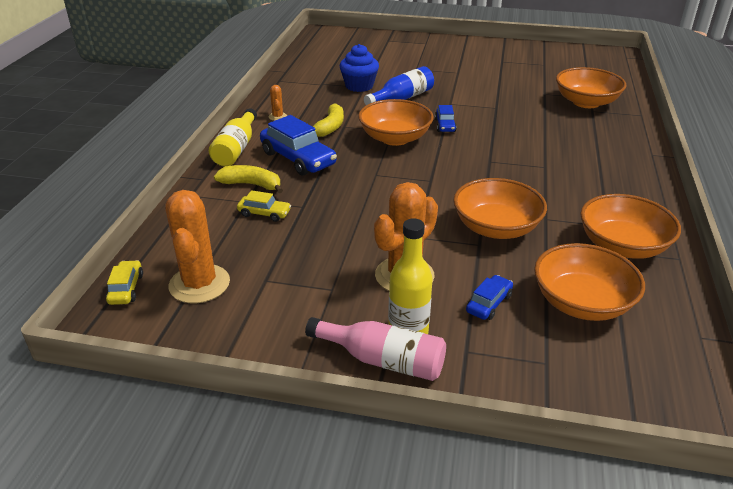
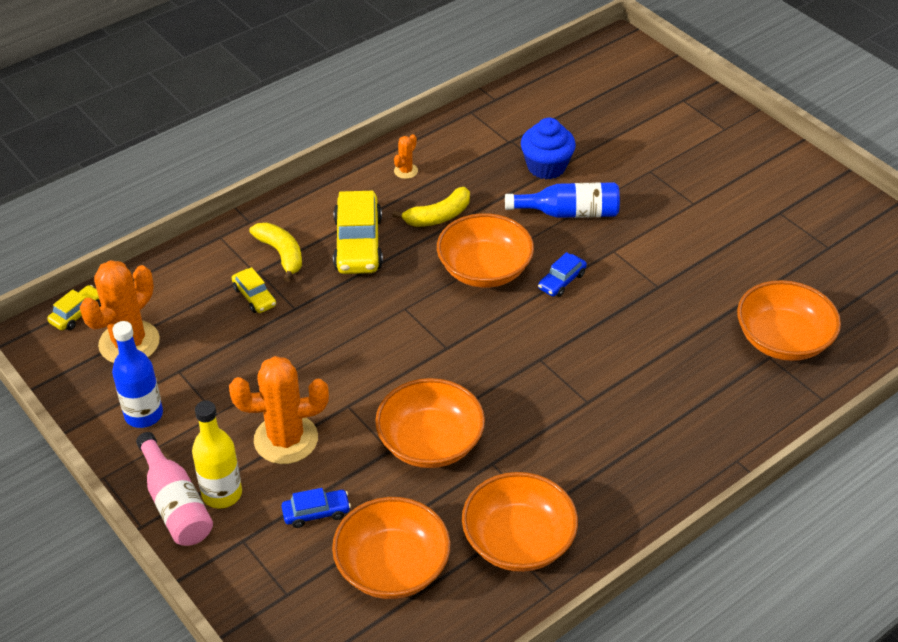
camera: 40 degrees right, 10 degrees up
(236, 149) = (318, 197): yellow bottle -> none
(275, 320) = (144, 415): none -> blue bottle
(298, 159) = (358, 244): blue car -> yellow car

